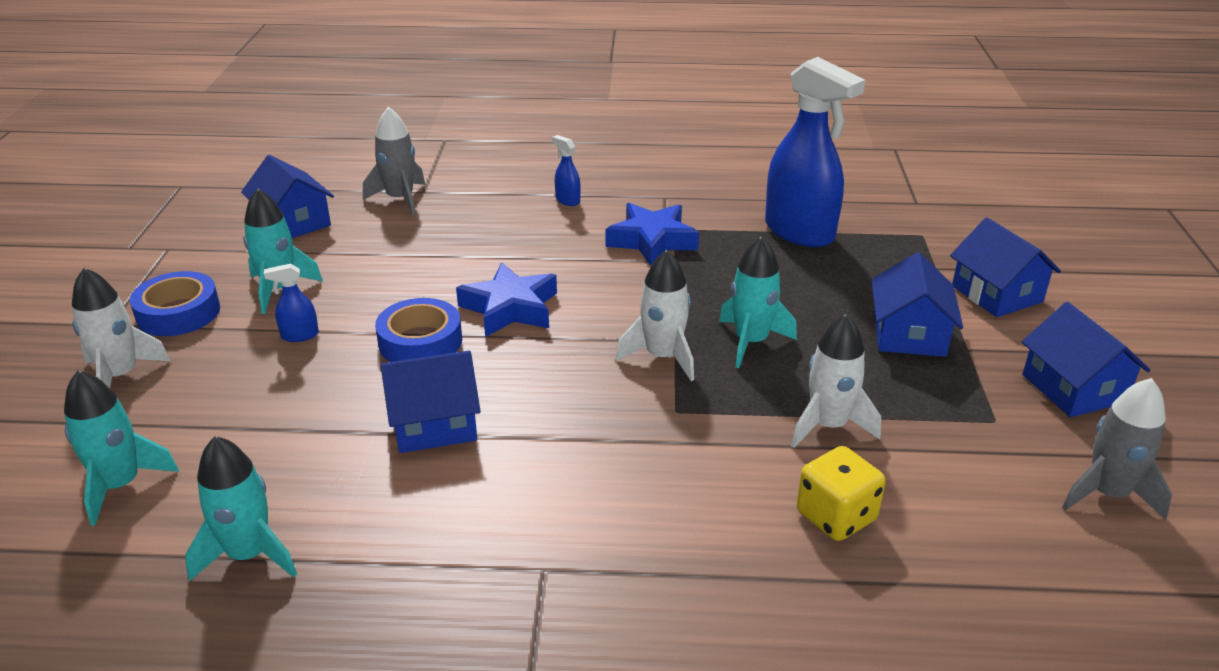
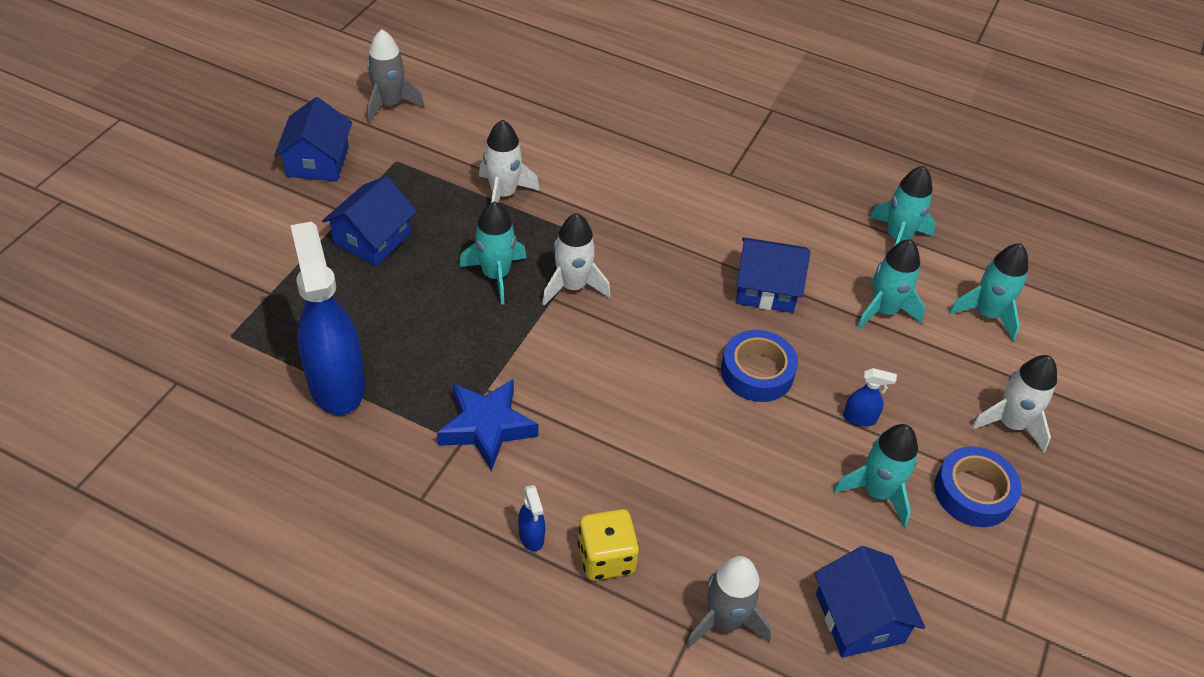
camera: 160 degrees left, 15 degrees up
(272, 445) = (884, 310): none -> turquoise rocket
(510, 308) = (668, 384): blue star -> none
(836, 516) = (551, 145): yellow dice -> yellow dice (606, 558)
(996, 294) = (259, 248): blue house -> none

